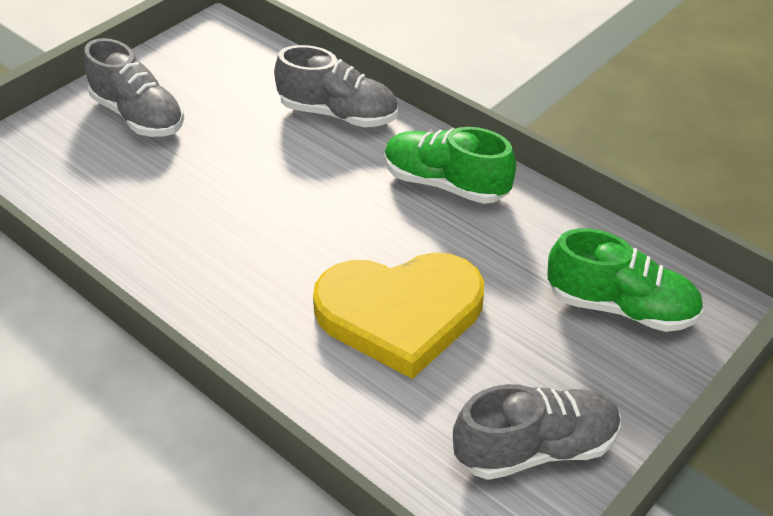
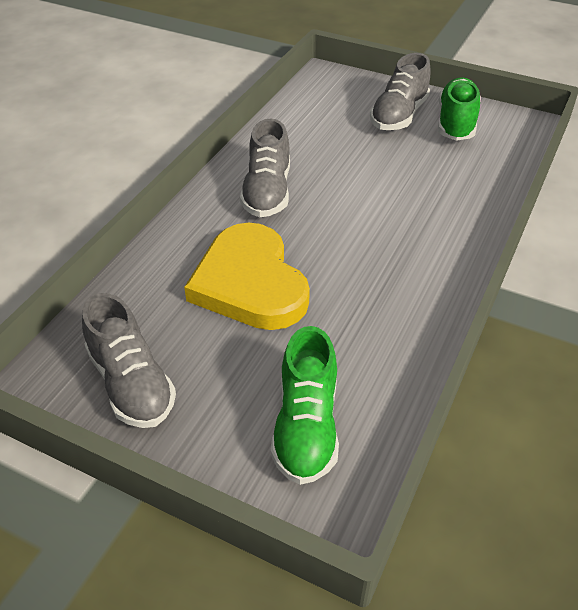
camera: 75 degrees right, 0 degrees up
(338, 114) = (464, 206): grey shoe -> grey shoe (267, 192)
(445, 184) = (413, 283): green shoe -> green shoe (456, 123)

